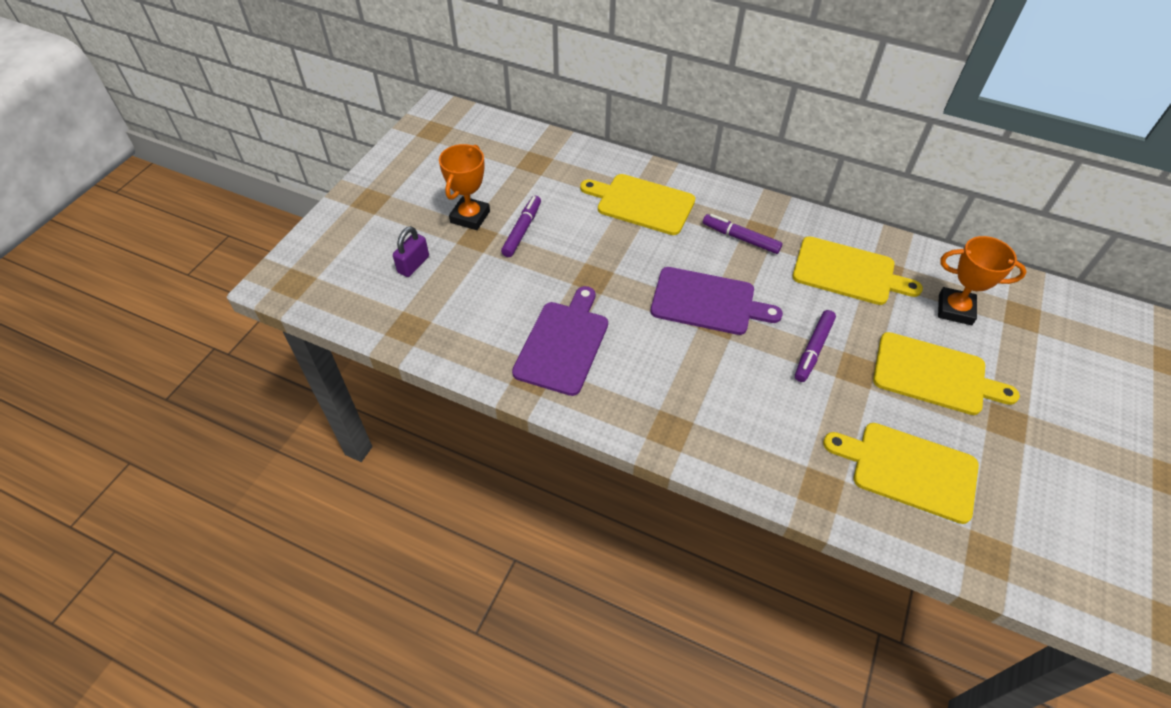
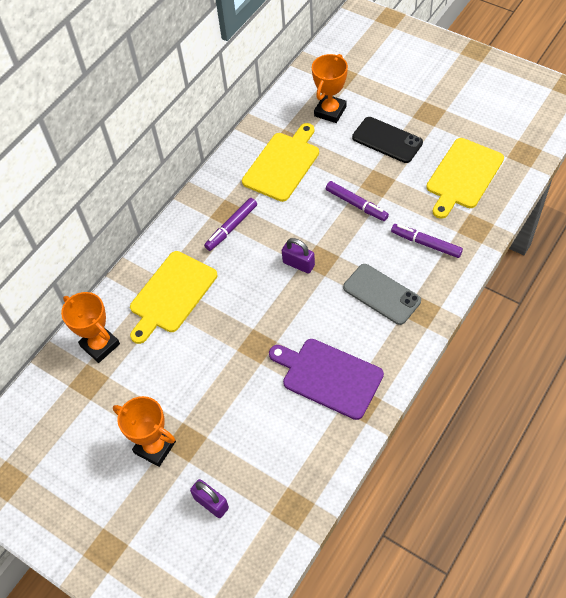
camera: 75 degrees left, 5 degrees up
(522, 230) = (184, 400): purple marker -> purple marker (426, 243)
(574, 163) = (100, 345): none -> orange trophy
(685, 386) = (381, 294): none -> grey phone
(707, 302) = (298, 264): purple cutting board -> purple padlock
(934, 375) = (387, 140): yellow cutting board -> black phone

